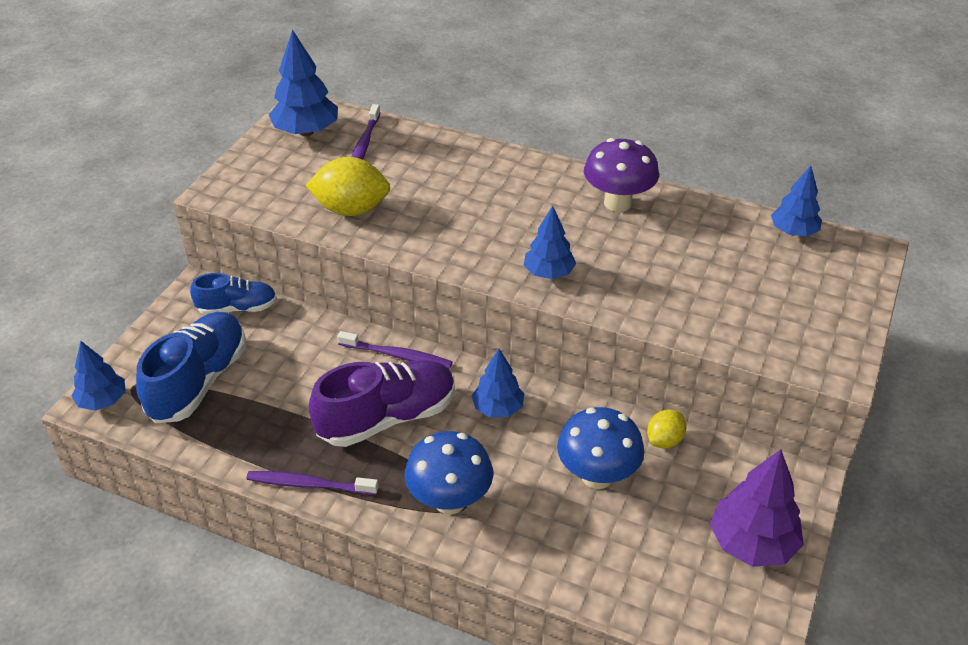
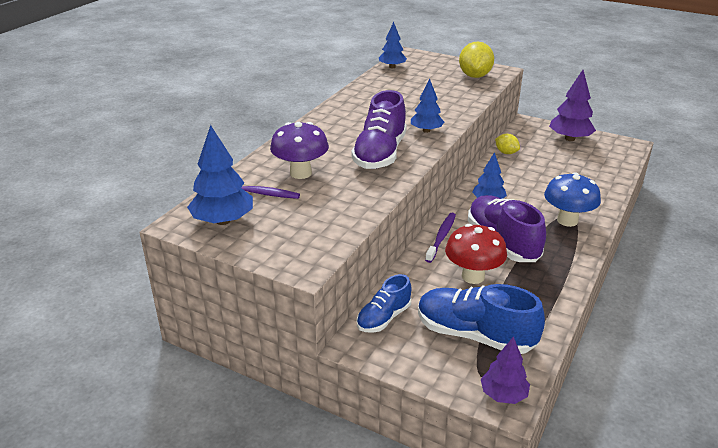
camera: 85 degrees left, 10 degrees down
(103, 401) = (503, 395): blue tree -> purple tree
(237, 308) = (384, 318): blue shoe -> blue shoe turned 135 degrees counterclockwise
(309, 384) = (473, 276): none -> red mushroom
(309, 484) = (569, 275): purple toothbrush -> none
(351, 209) = (346, 198): yellow lemon -> yellow lemon (474, 76)
(467, 231) = (380, 154): none -> purple shoe
(597, 476) = (536, 173): blue mushroom -> none
(617, 203) = (357, 106): purple mushroom -> purple mushroom (300, 173)

